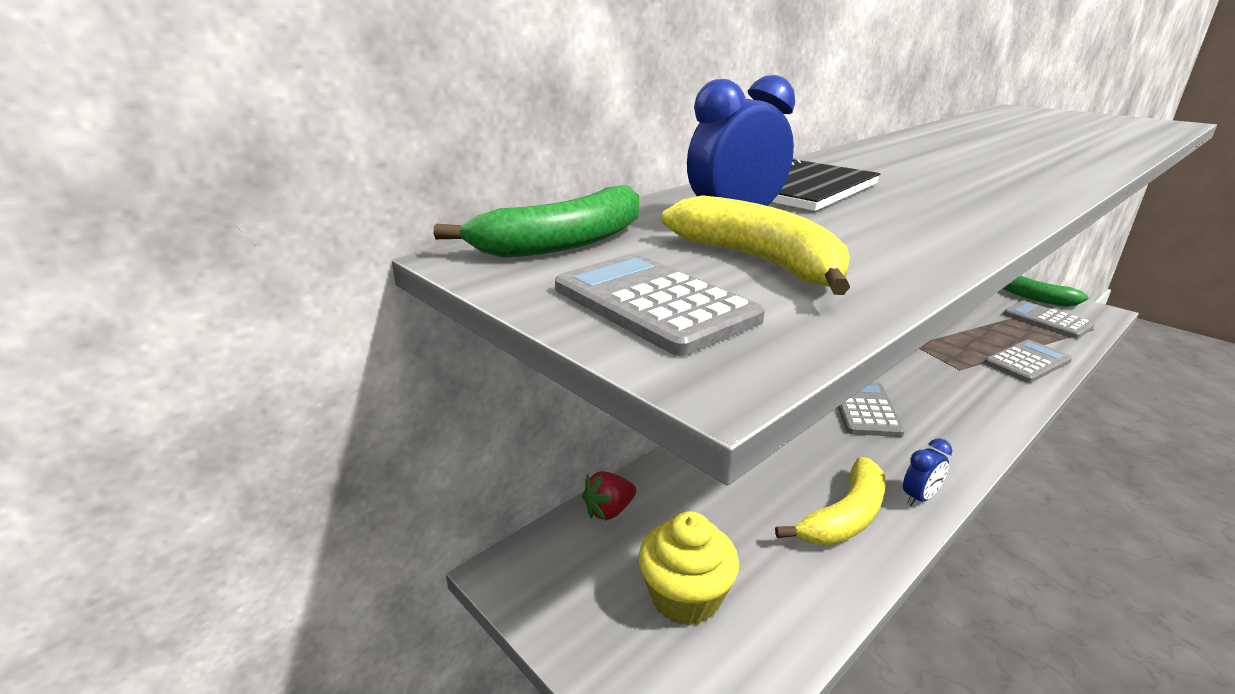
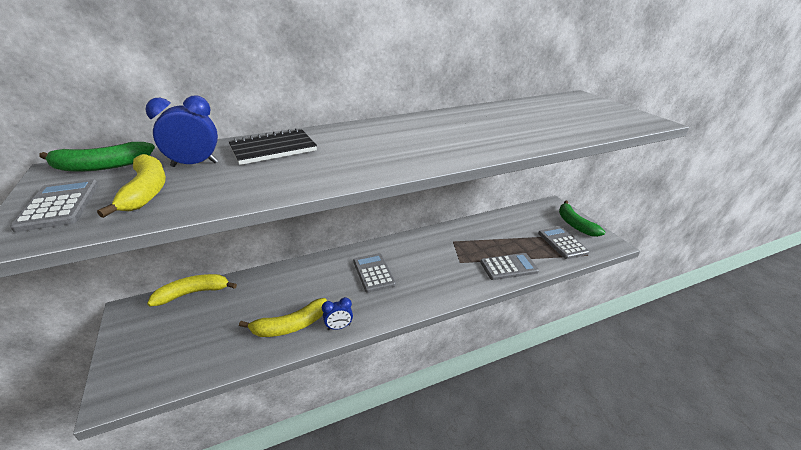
camera: 20 degrees right, 5 degrees up
(609, 511) = (193, 293): red strawberry -> yellow banana
(685, 597) = (179, 341): yellow cupcake -> none
(864, 409) = (373, 273): grey calculator -> grey calculator turned 45 degrees counterclockwise

